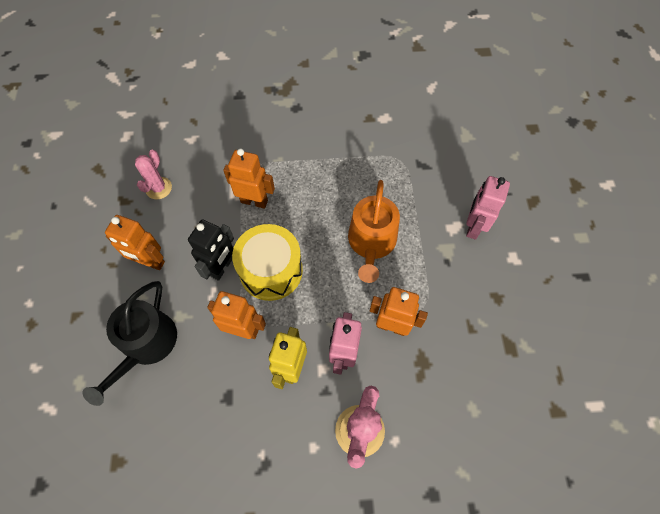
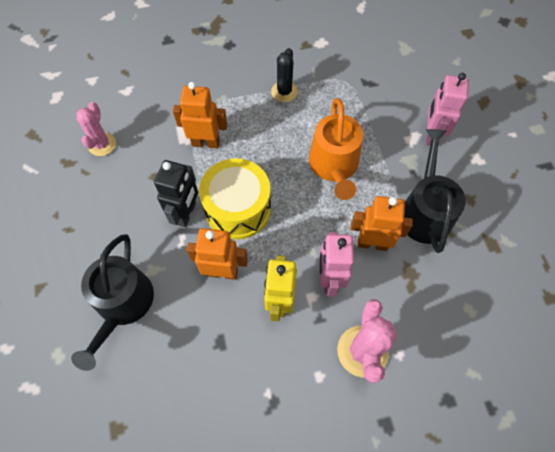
camera: 10 degrees left, 0 degrees up
(150, 262) = (109, 220): orange robot -> none
(339, 162) = (284, 92): none -> black cactus
(450, 303) = (424, 211): none -> black watering can

